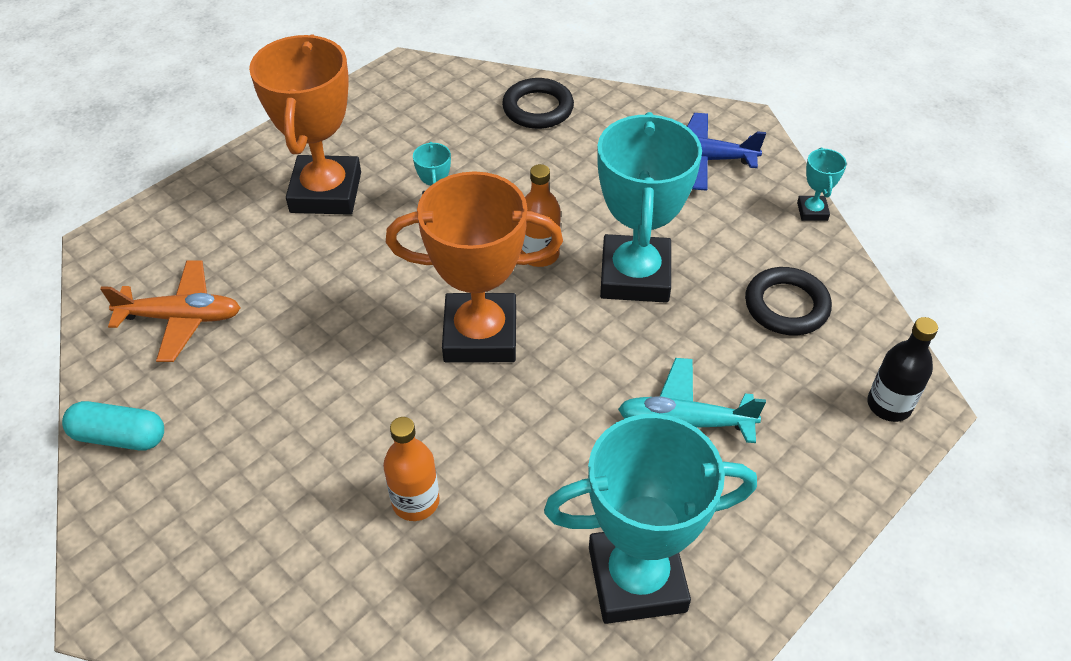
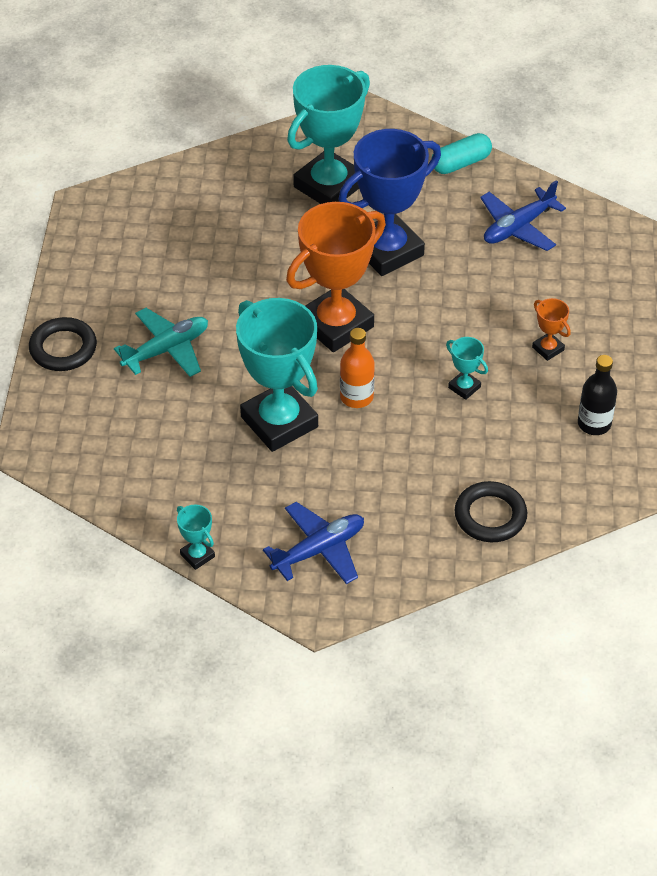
camera: 140 degrees right, 0 degrees up
(181, 318) = (518, 227): orange plane -> blue plane
(326, 192) = (548, 349): orange trophy -> orange trophy, size x0.42
(333, 382) = (387, 251): none -> blue trophy
(415, 501) = (274, 228): orange bottle -> none
(637, 579) = (129, 263): turquoise trophy -> turquoise trophy (329, 186)
(786, 306) = (161, 464): black ring -> black ring (63, 348)
(889, 405) = (50, 435): black bottle -> black bottle (594, 424)

